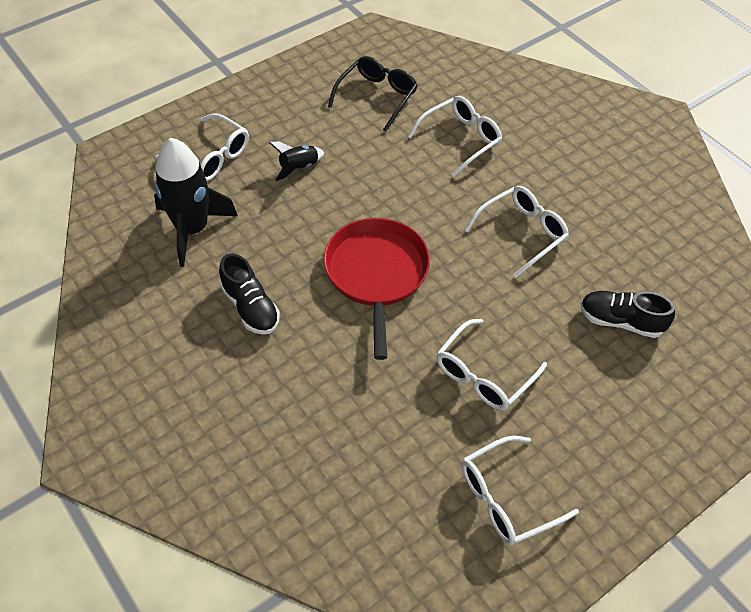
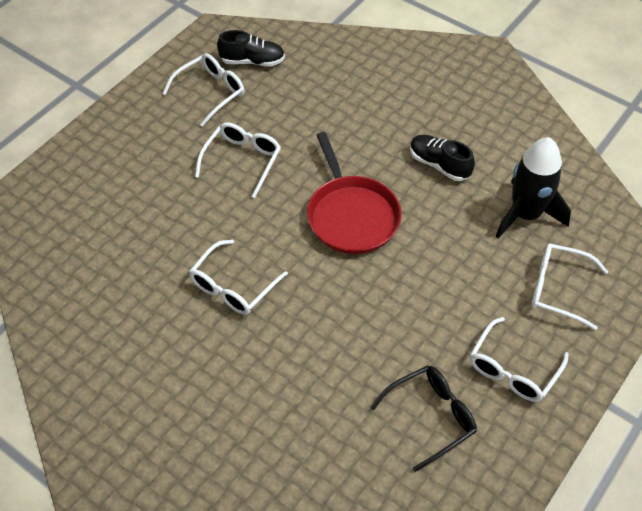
camera: 165 degrees right, 0 degrees up
(298, 167) = (468, 300): black rocket -> none
(377, 97) = (431, 417): black glasses -> black glasses turned 135 degrees counterclockwise
(461, 139) = (319, 382): white glasses -> white glasses (513, 369)
(620, 321) = (136, 227): black shoe -> black shoe (252, 61)

